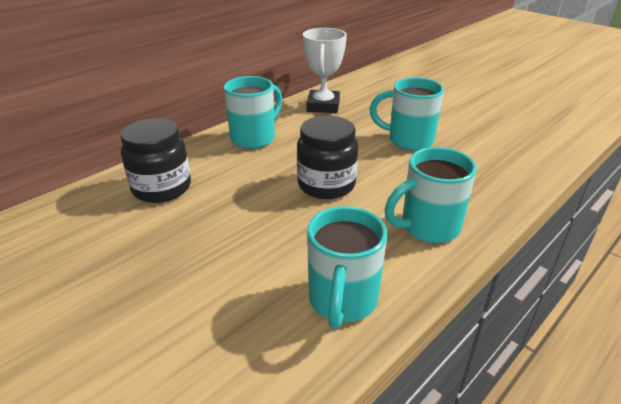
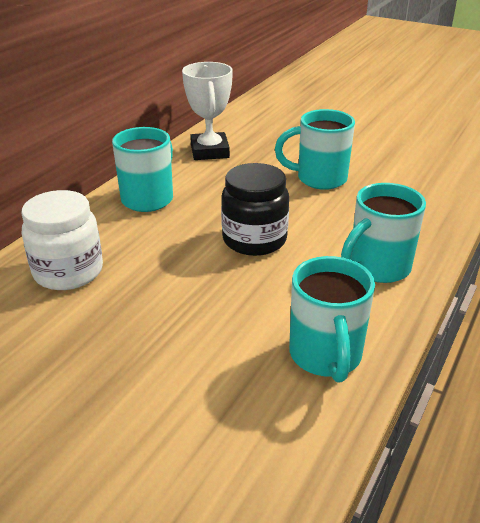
camera: 15 degrees left, 0 degrees up
(162, 188) = (68, 272): black jar -> white jar

